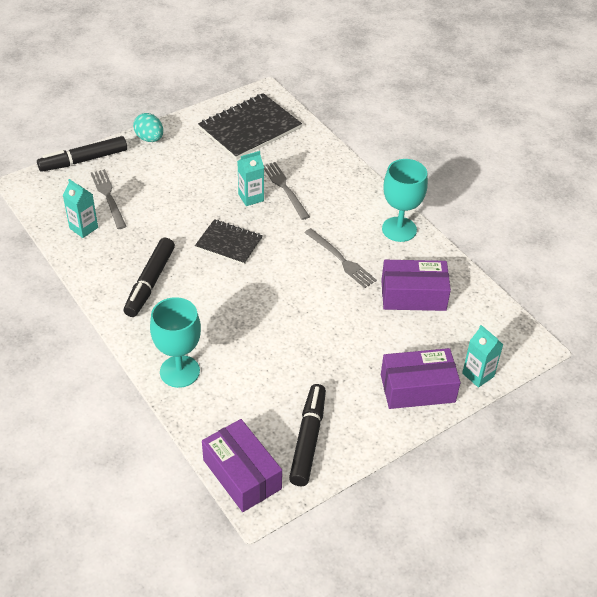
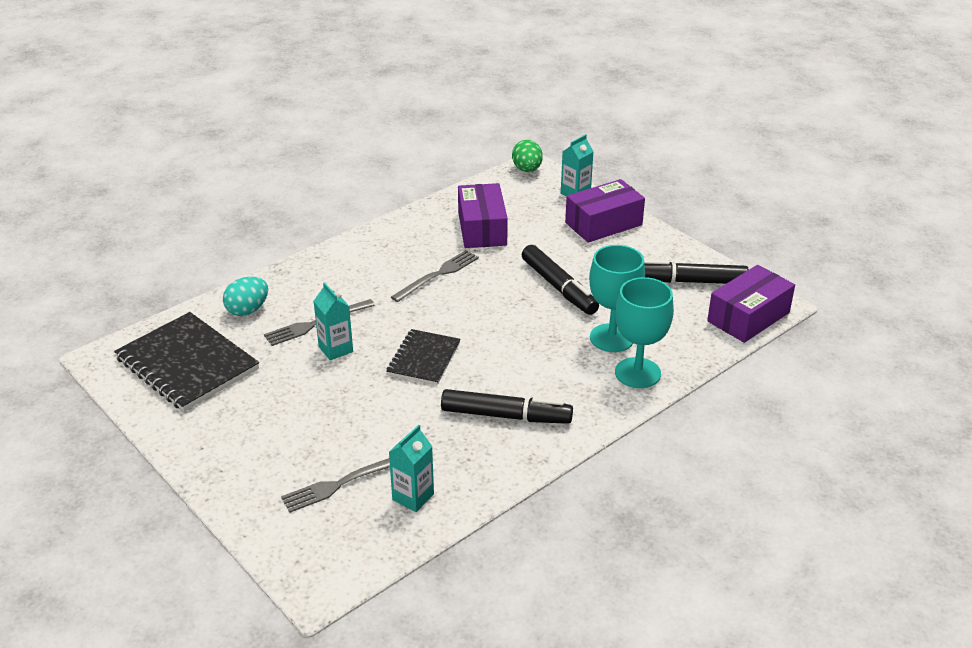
camera: 95 degrees left, 10 degrees down
(83, 160) = (257, 526): black marker -> black marker (559, 287)
(149, 138) = (205, 460): turquoise egg -> turquoise egg (248, 310)
(399, 229) = (382, 239): turquoise goblet -> turquoise goblet (612, 338)
(417, 388) = (603, 224): purple box -> purple box turned 75 degrees clockwise
(525, 342) = (527, 170): none -> green egg

